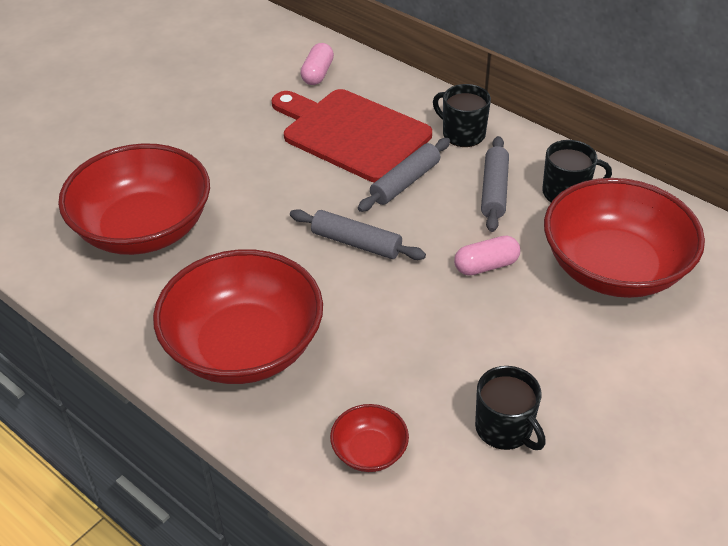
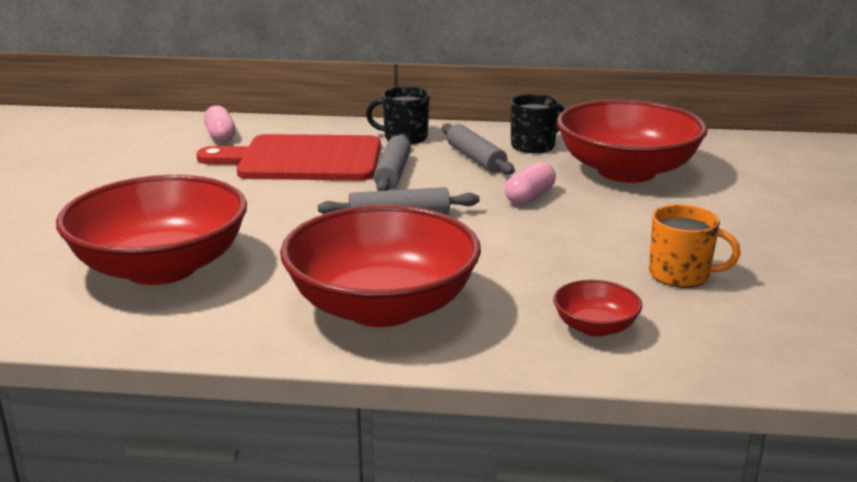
camera: 35 degrees left, 20 degrees down
(505, 429) = (680, 275): black mug -> orange mug

